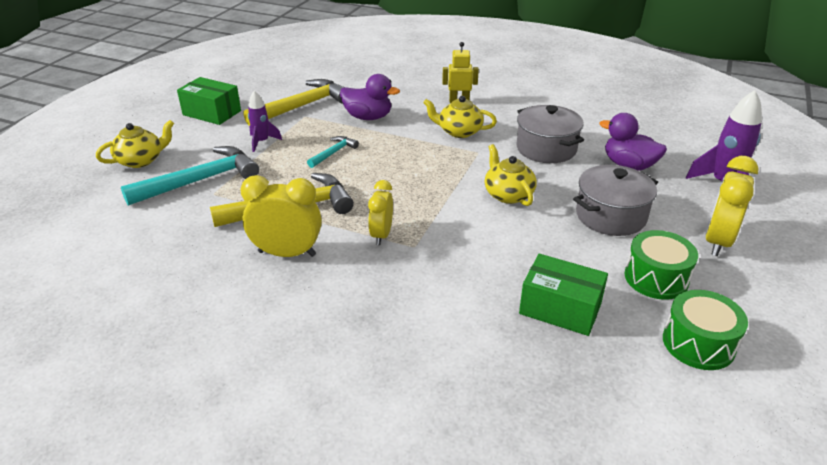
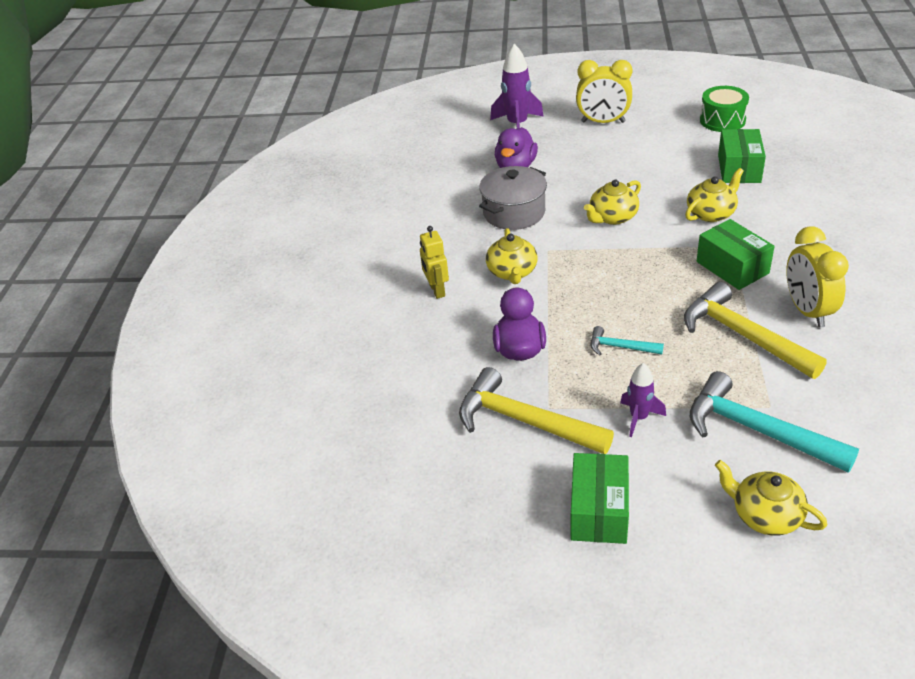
camera: 105 degrees left, 5 degrees up
(381, 235) = (732, 267): yellow clock -> green box
(478, 254) = (711, 213): none -> yellow teapot
(610, 216) = (605, 165): grey pot -> none
(656, 278) = (669, 139): green drum -> none

